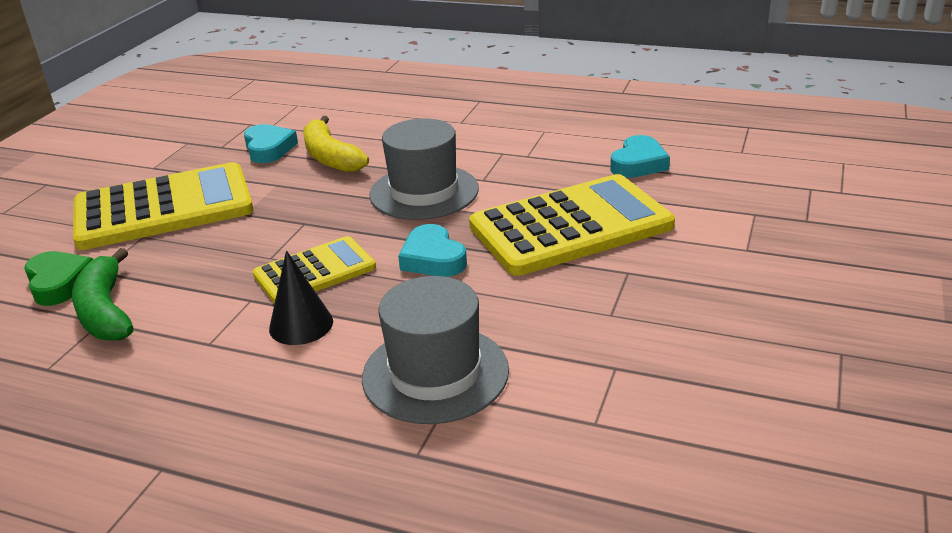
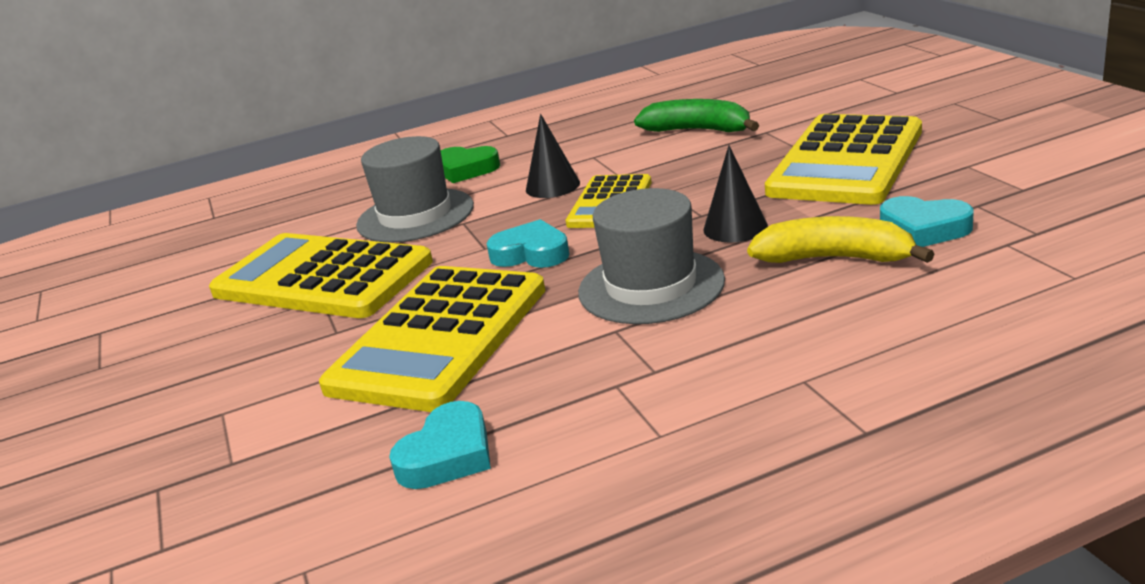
camera: 140 degrees right, 5 degrees down
(59, 283) = (771, 118): green heart -> green heart (466, 170)
(315, 201) = (735, 227): none -> black cone
(591, 339) = (322, 278): none -> yellow calculator
(638, 163) = (448, 455): turquoise heart -> turquoise heart turned 135 degrees counterclockwise

